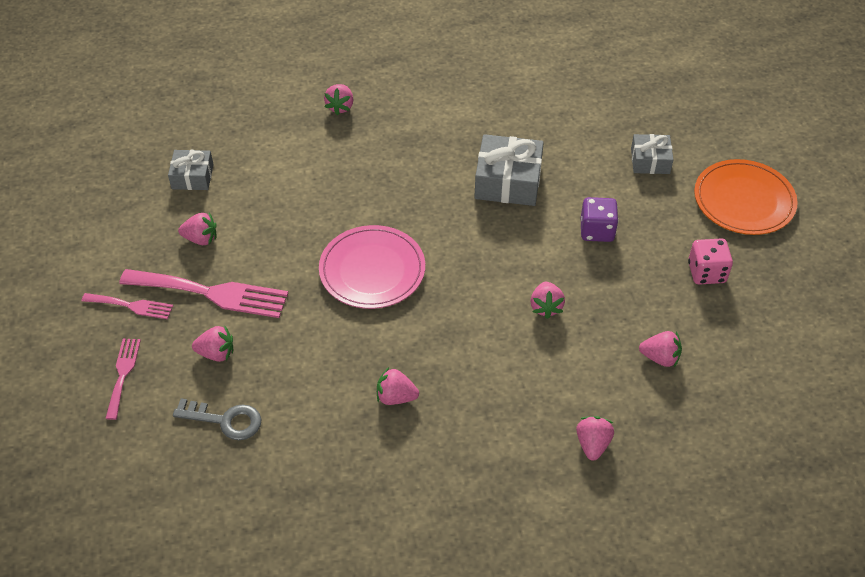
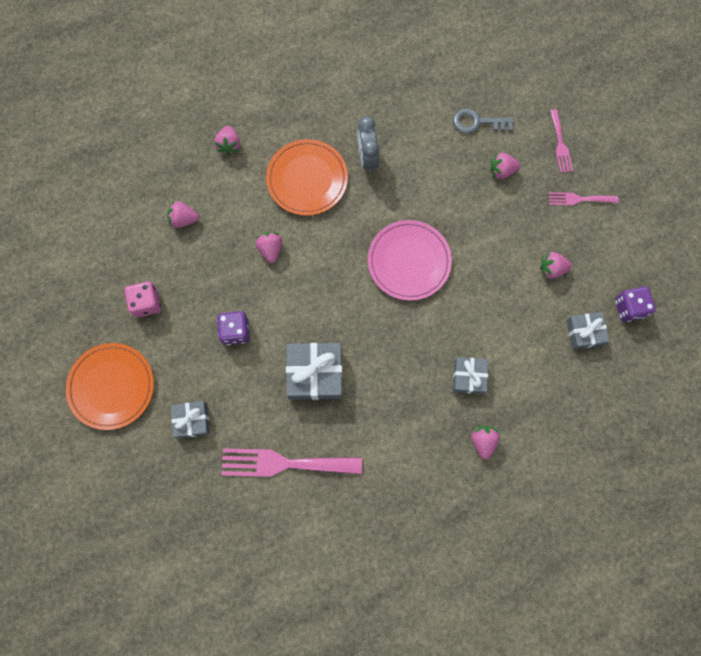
camera: 170 degrees right, 25 degrees up
(130, 191) = (629, 308): none -> purple dice
(211, 293) = (524, 220): pink fork -> pink fork (284, 463)
(337, 157) = (468, 377): none -> grey gift
(396, 397) = (367, 158): pink strawberry -> grey clock
(485, 382) = (307, 179): none -> orange plate

